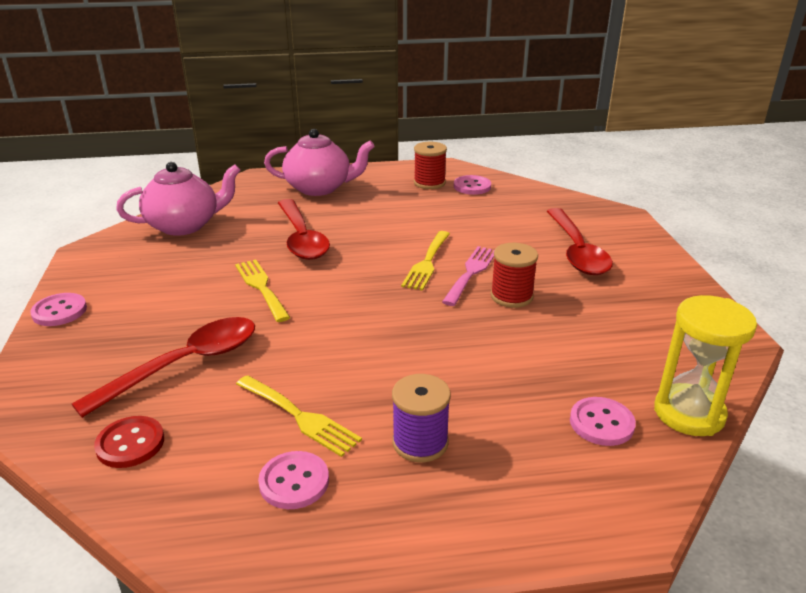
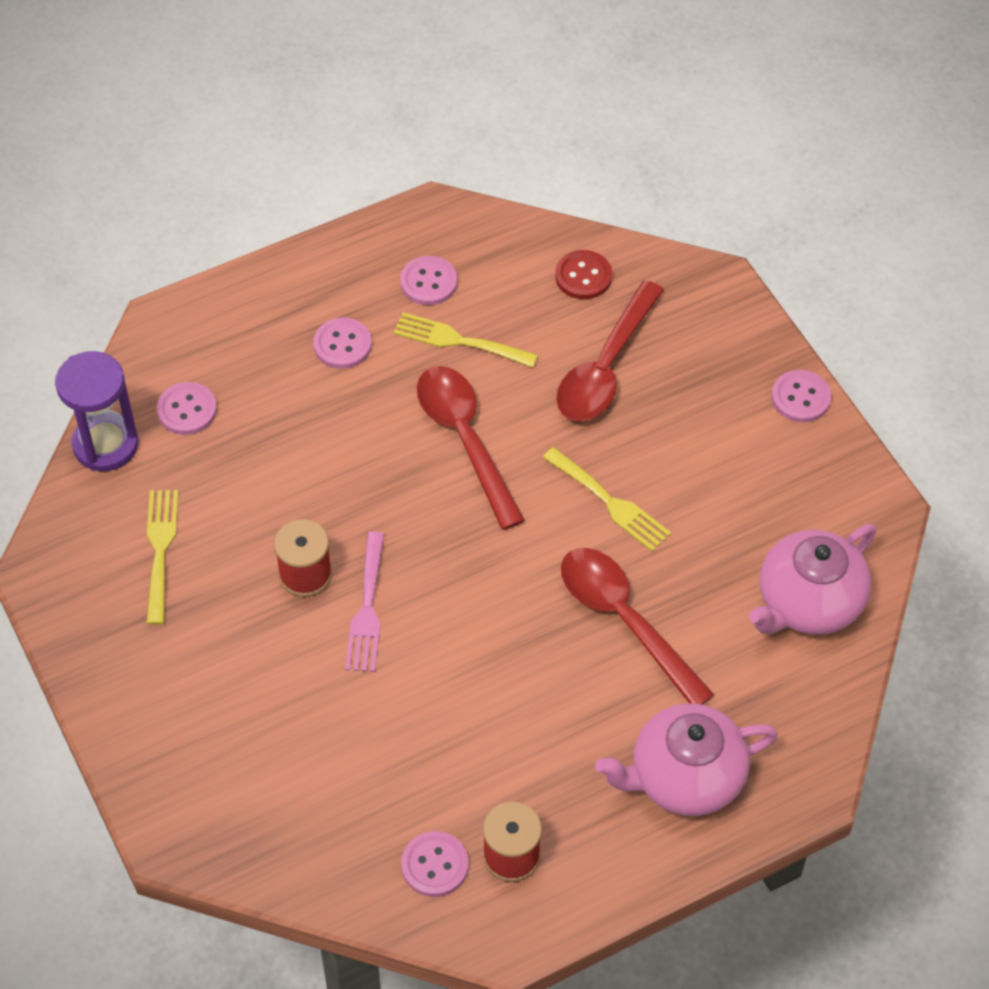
camera: 160 degrees right, 25 degrees up
(420, 442) = (342, 345): purple spool -> pink button
(427, 263) = (431, 614): yellow fork -> yellow fork (160, 550)
(576, 251) = (235, 705): red spoon -> red spoon (465, 440)
(689, 413) = (106, 444): yellow hourglass -> purple hourglass

